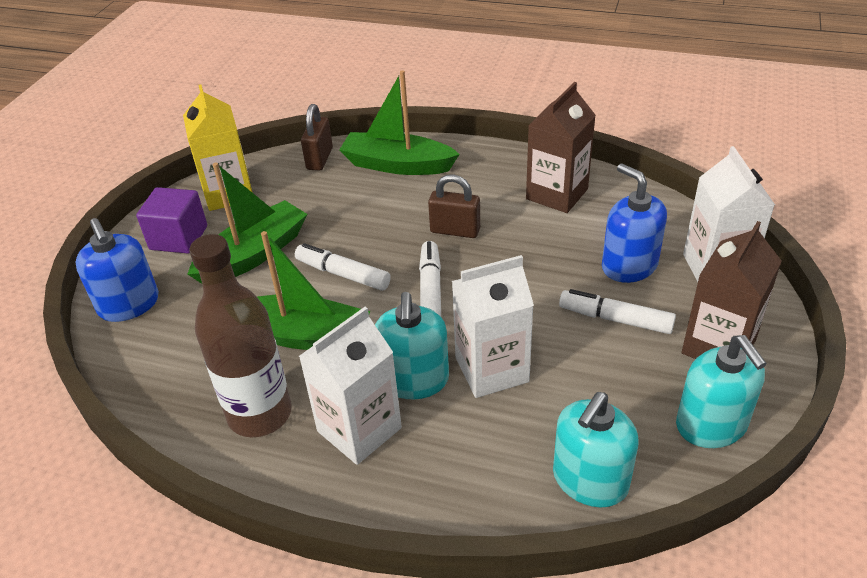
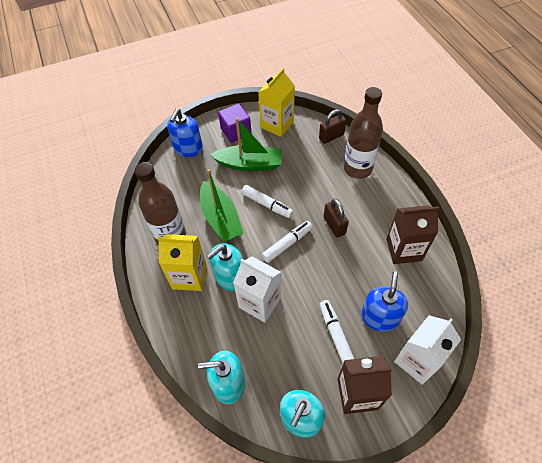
camera: 50 degrees right, 15 degrees up
(343, 274) = (267, 204): white marker -> white marker turned 135 degrees clockwise
(359, 429) = (189, 276): white carton -> yellow carton
(397, 165) = (357, 168): green boat -> brown bottle

